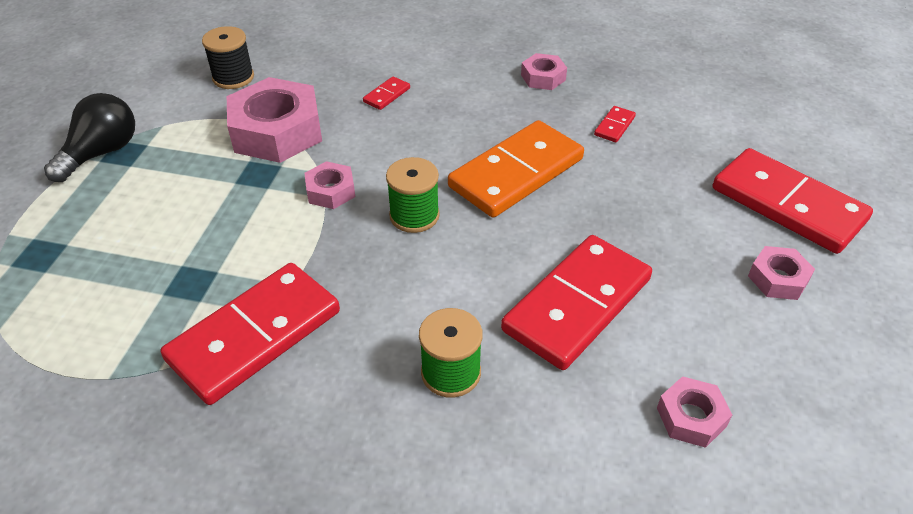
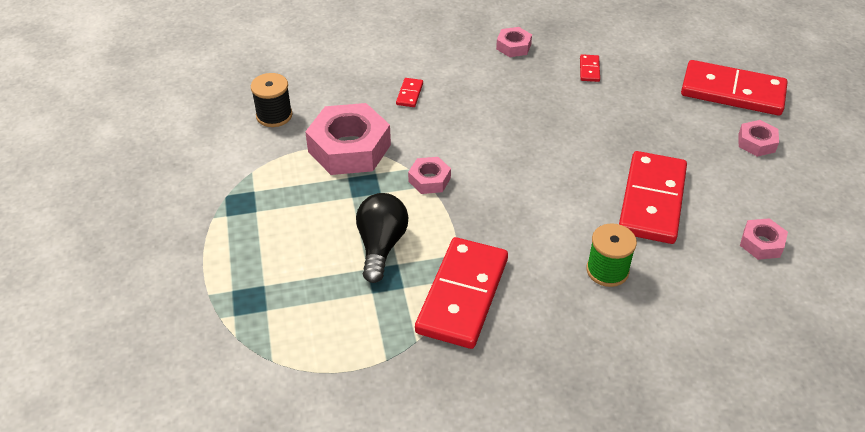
camera: 25 degrees left, 0 degrees up
(102, 153) = (222, 209): black light bulb -> black light bulb (381, 246)
(414, 215) = (503, 178): green spool -> none
(516, 173) = (548, 124): orange domino -> none

